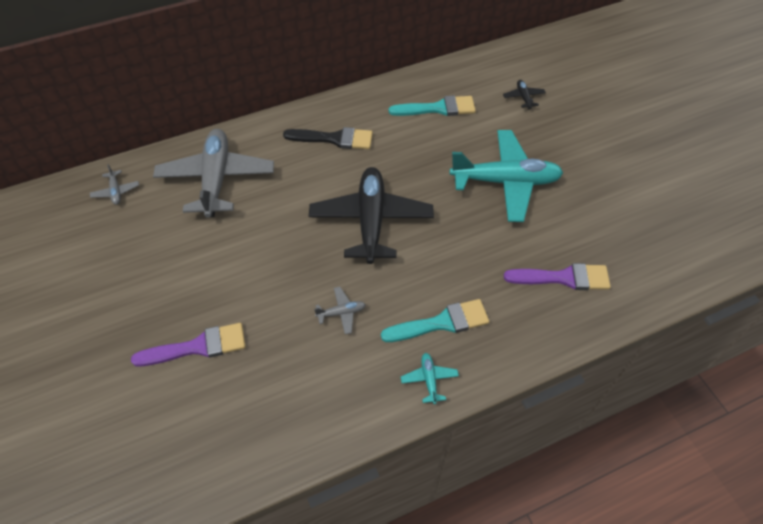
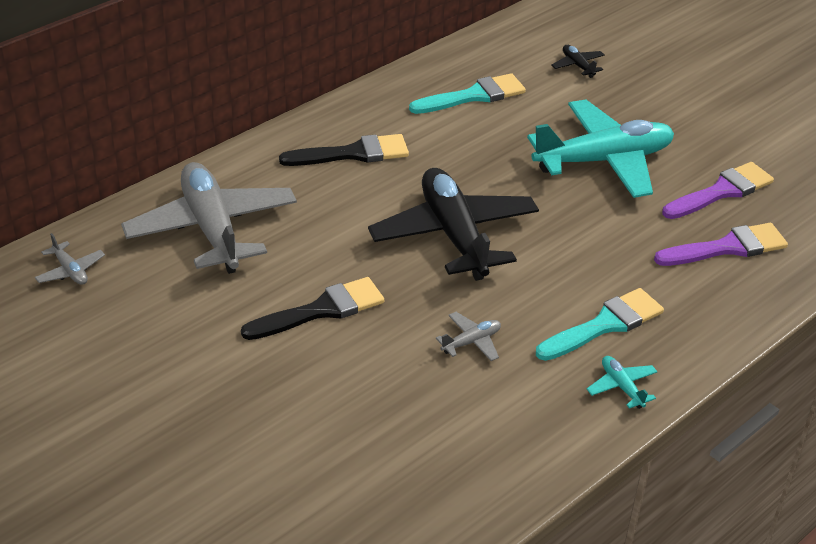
camera: 20 degrees left, 15 degrees down
(197, 347) = (298, 421): purple brush -> purple brush (721, 191)
(254, 261) = (321, 310): none -> black brush

